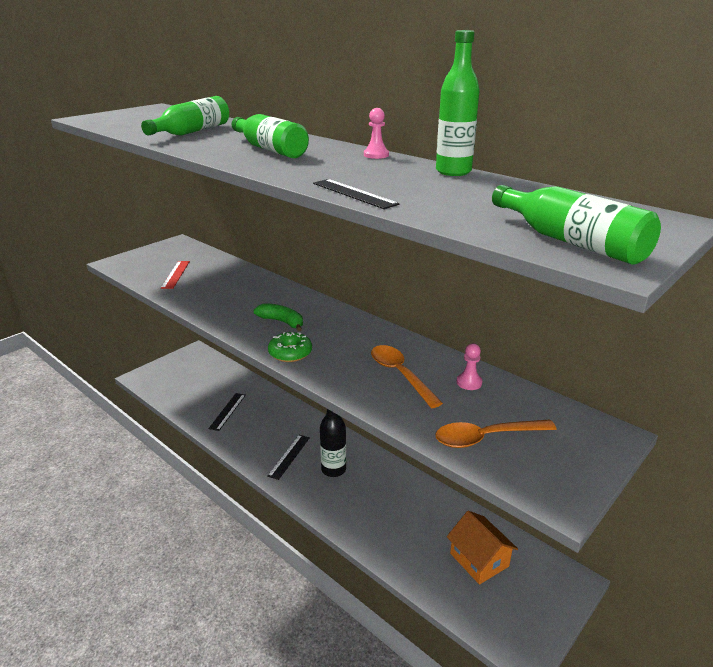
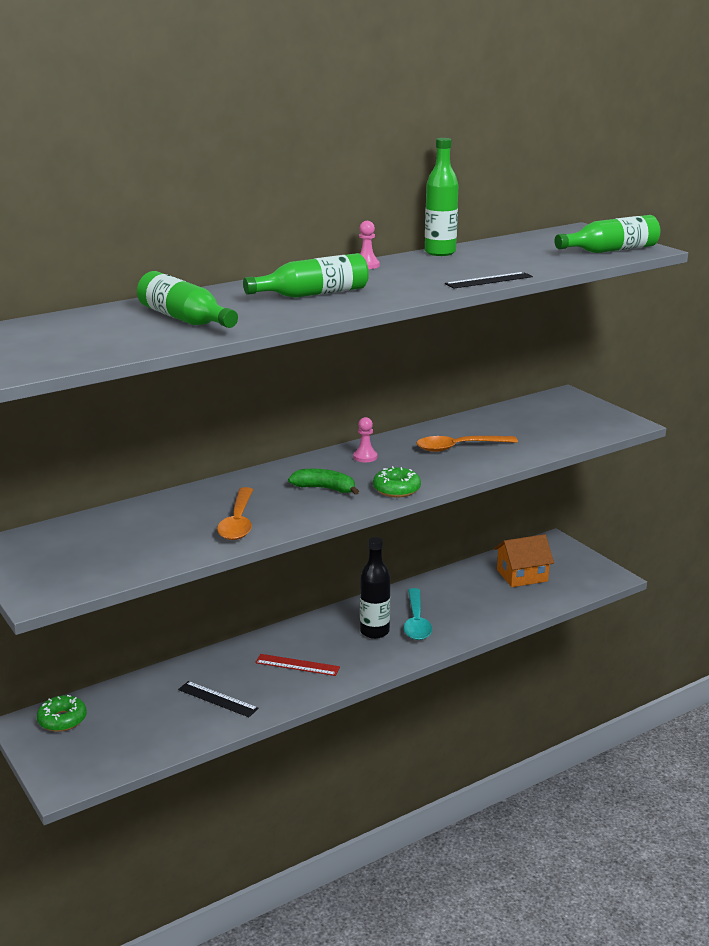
camera: 75 degrees left, 5 degrees down
(175, 274) = (131, 547): red ruler -> red ruler (297, 665)
(200, 361) = (62, 720): none -> green donut
(282, 322) = (325, 488): green banana -> green banana turned 60 degrees clockwise
(289, 456) = (338, 658): black ruler -> none
(358, 492) = (416, 622): none -> turquoise spoon
(469, 382) = (482, 425): pink pawn -> pink pawn (365, 457)
(486, 438) = (559, 432): orange spoon -> orange spoon (238, 522)

